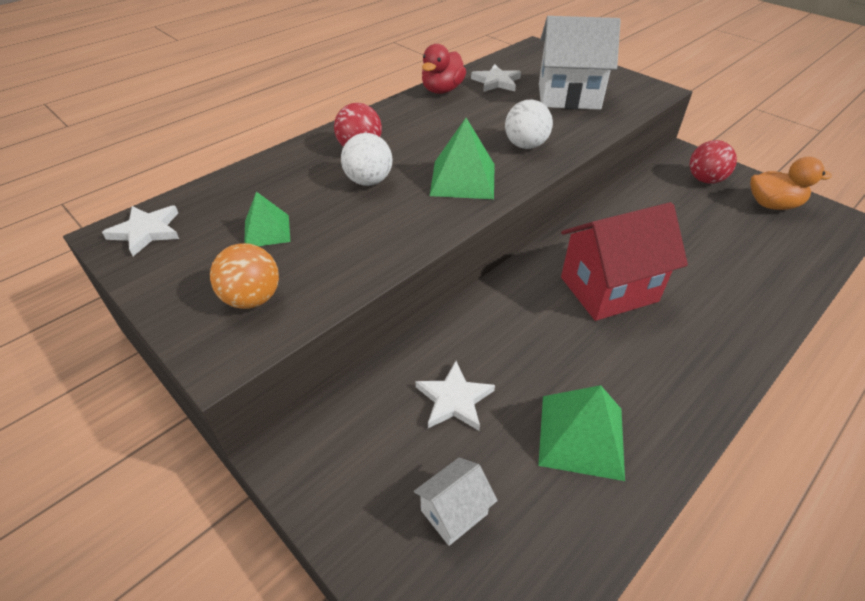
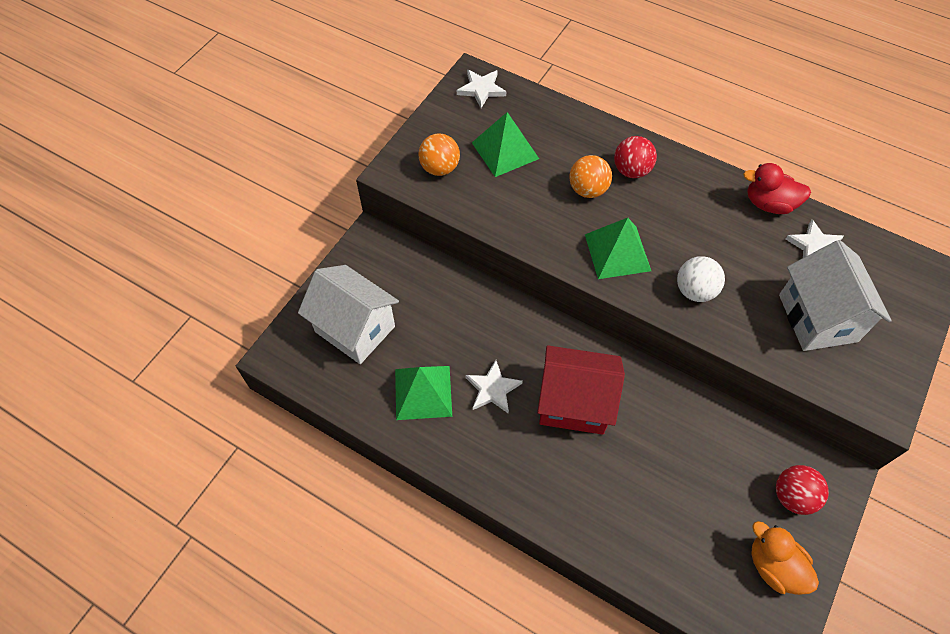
camera: 75 degrees right, 15 degrees up
(267, 231) = (505, 150): green pyramid -> green pyramid, size x1.57
(368, 181) = (588, 190): white ball -> orange ball
(454, 399) = (431, 313): white star -> white star (492, 389)
(454, 512) = (355, 329): white house -> white house, size x2.04
(608, 289) = (574, 403): red house -> red house turned 45 degrees counterclockwise
(772, 205) = (774, 566): orange duck -> orange duck turned 150 degrees clockwise

